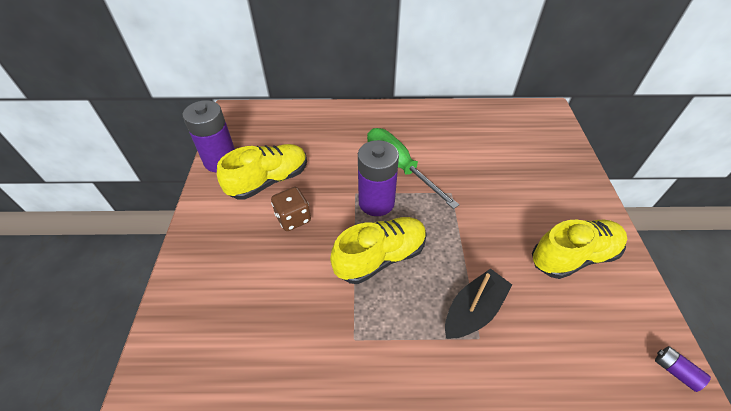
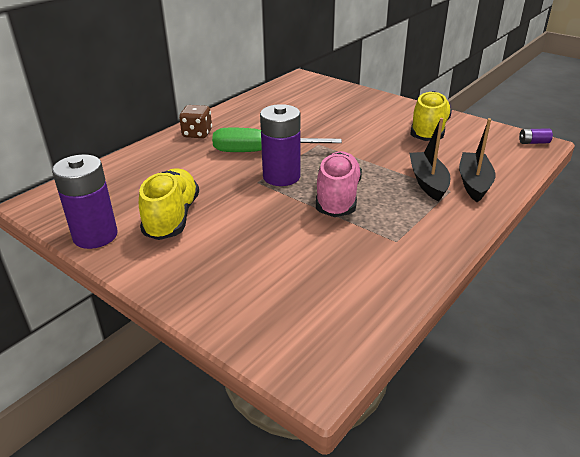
camera: 50 degrees left, 15 degrees down
(293, 218) = (238, 222): brown dice -> brown dice (197, 134)
(380, 257) = (337, 198): yellow shoe -> pink shoe
(514, 353) = (474, 183): none -> black boat

